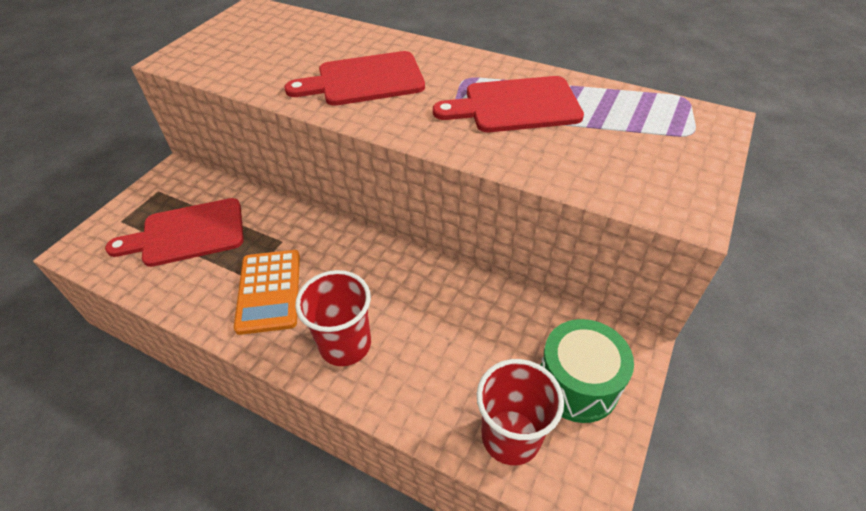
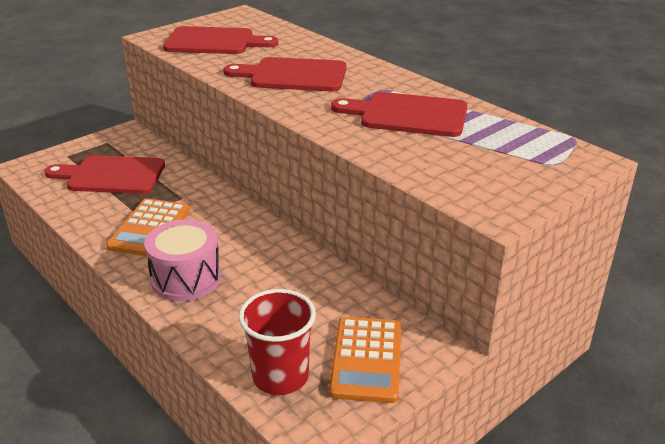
camera: 20 degrees right, 15 degrees down
(248, 52) = (214, 42): none -> red cutting board
(345, 345) = (186, 278): red cup -> pink drum
(577, 384) = (366, 359): green drum -> orange calculator

